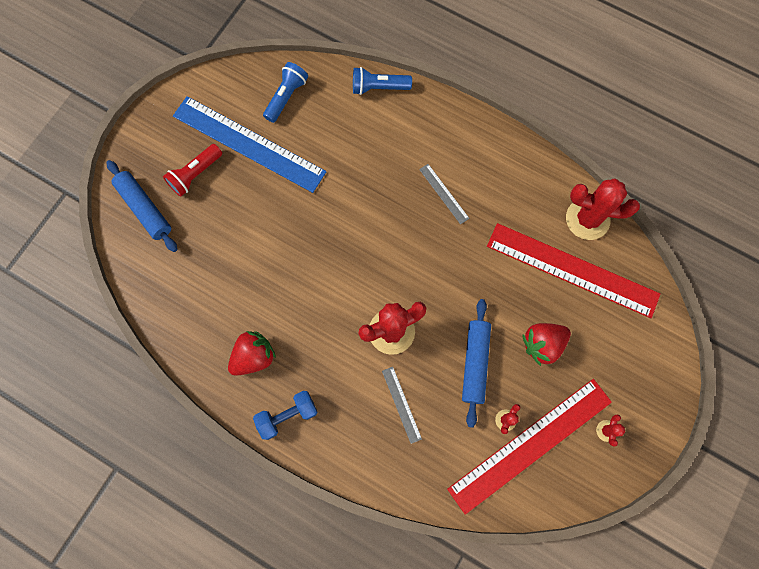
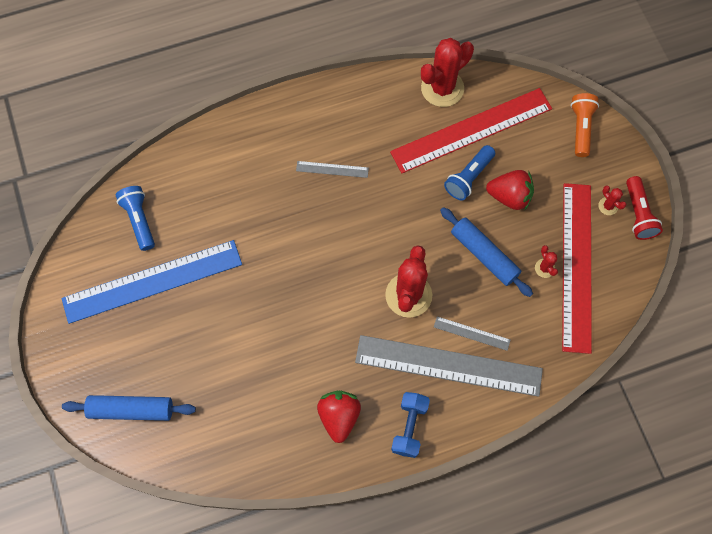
camera: 50 degrees left, 5 degrees down
(195, 174) = (139, 345): red flashlight -> red flashlight (638, 214)
(360, 407) = (448, 365): none -> grey ruler
(378, 87) = (199, 145): blue flashlight -> blue flashlight (469, 177)
(542, 344) = (509, 196): red strawberry -> red strawberry turned 90 degrees counterclockwise
(656, 355) = (581, 128): none -> orange flashlight

